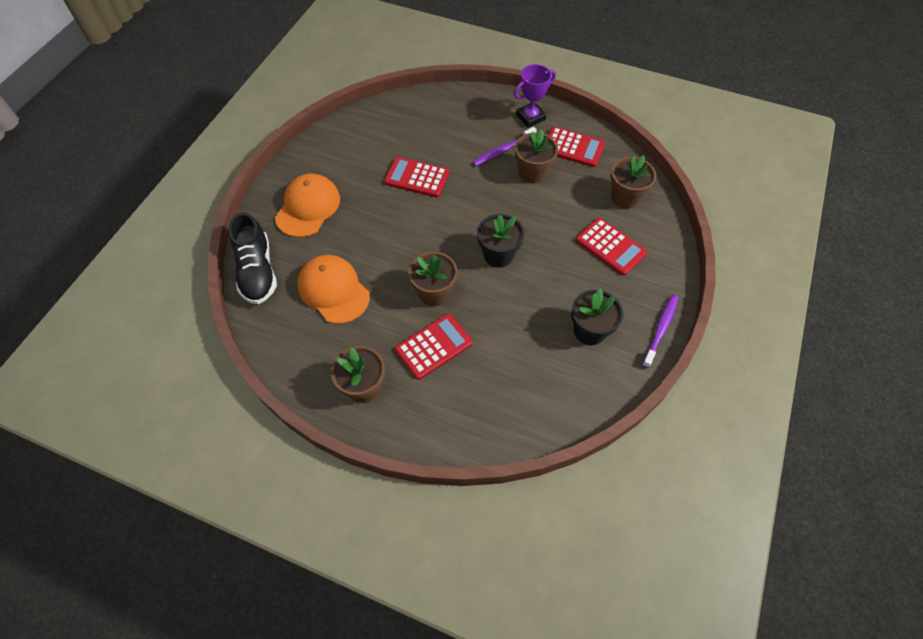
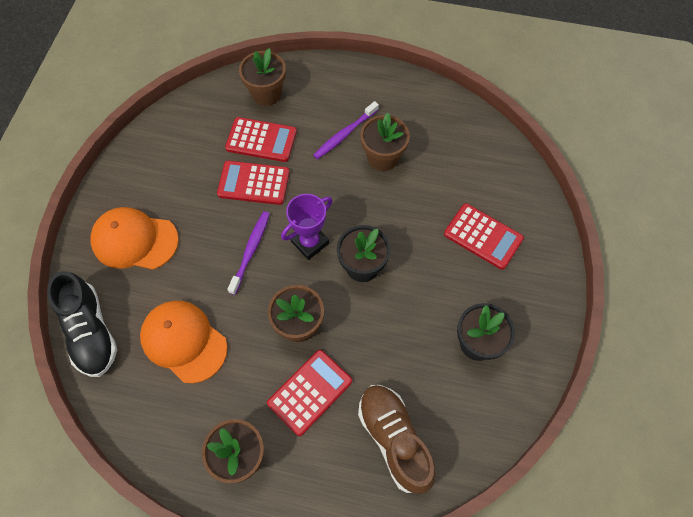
camera: 10 degrees left, 5 degrees up
(308, 207) = (134, 240): orange cap -> orange cap turned 90 degrees counterclockwise
(500, 396) = (394, 439): none -> brown shoe
(530, 117) = (368, 88): purple trophy -> purple trophy (310, 242)
(573, 147) = (422, 119): red calculator -> red calculator (261, 140)
(625, 197) = (488, 173): brown flower pot -> brown flower pot (266, 93)
(660, 330) = (552, 329): purple toothbrush -> purple toothbrush (250, 251)

